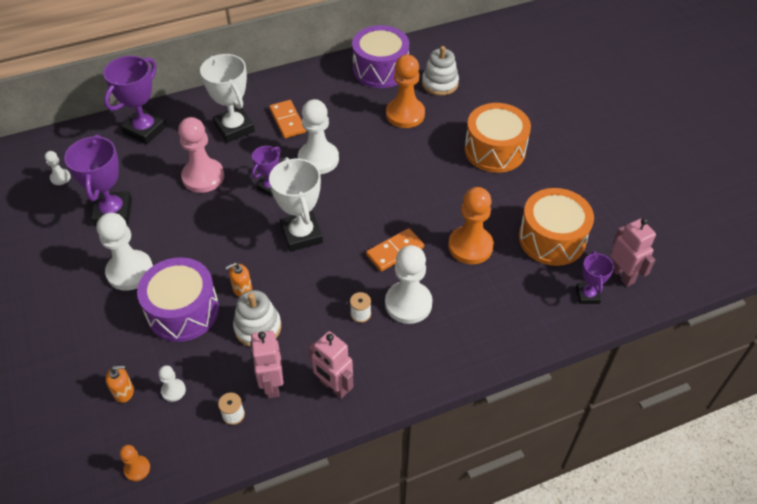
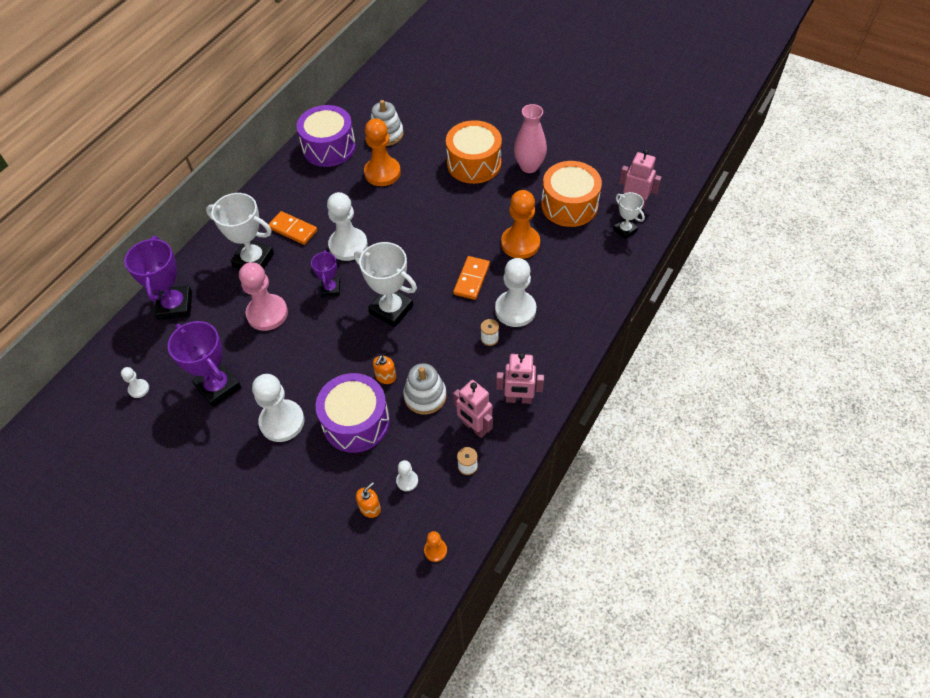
camera: 35 degrees left, 5 degrees up
(545, 181) = (529, 166): none -> pink vase
(587, 295) = (625, 230): purple trophy -> white trophy

